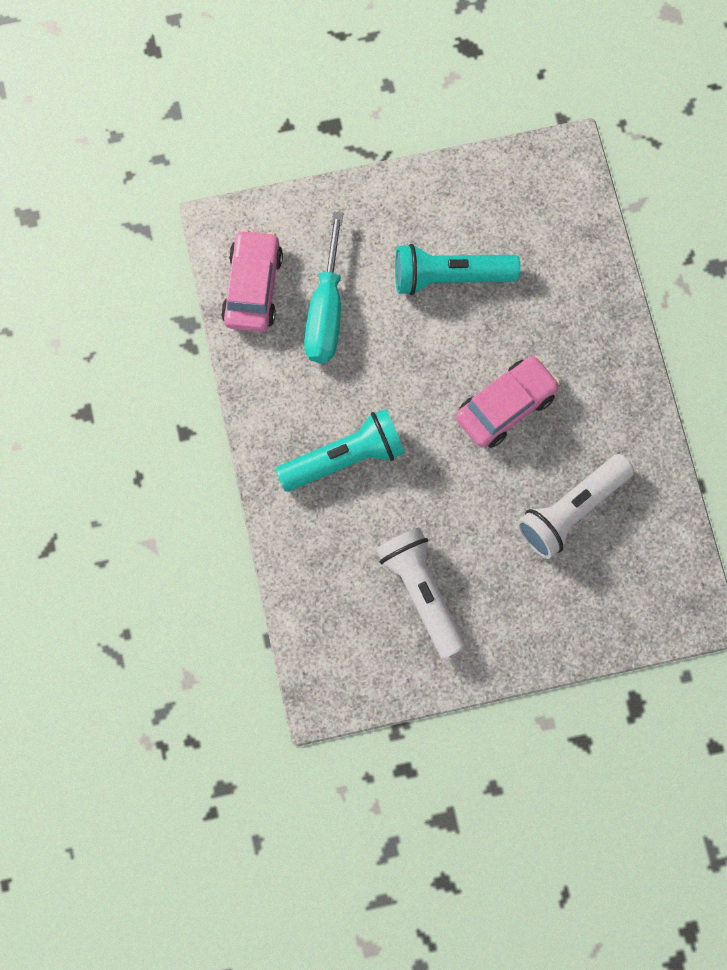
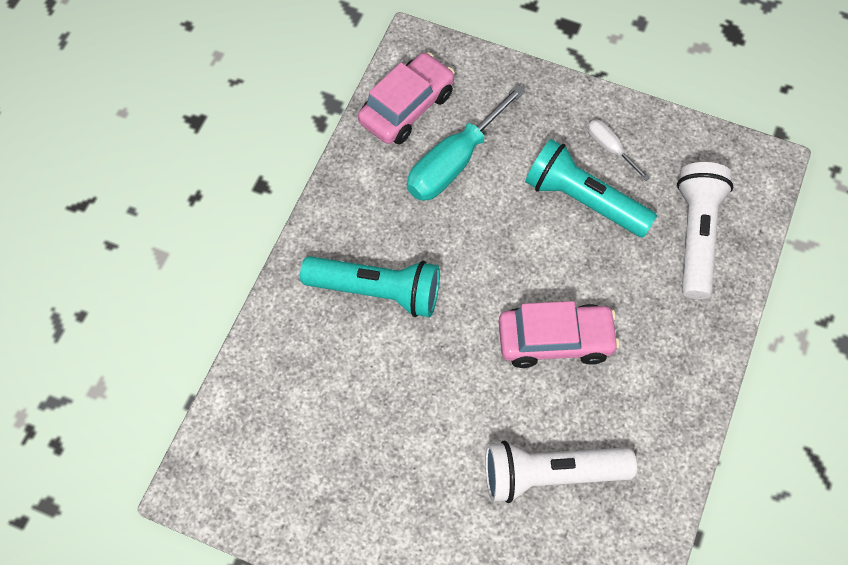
camera: 35 degrees right, 10 degrees down
(421, 592) = (355, 454): white flashlight -> white flashlight (696, 236)
(440, 218) = (610, 148): none -> white screwdriver

